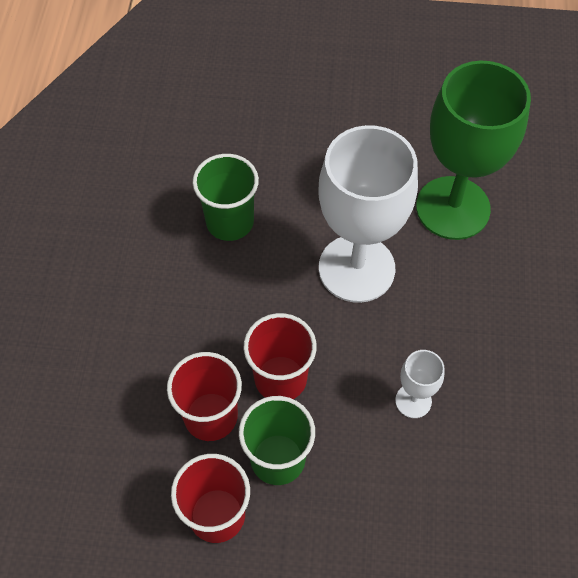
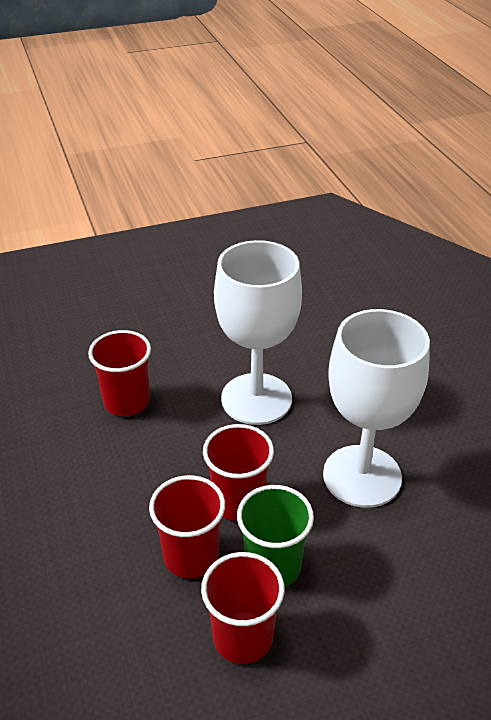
camera: 25 degrees left, 20 degrees down
(230, 222) = (127, 402): green cup -> red cup
(413, 401) = (362, 476): white goblet -> white goblet, size x2.28
(452, 208) = (308, 334): green goblet -> none

